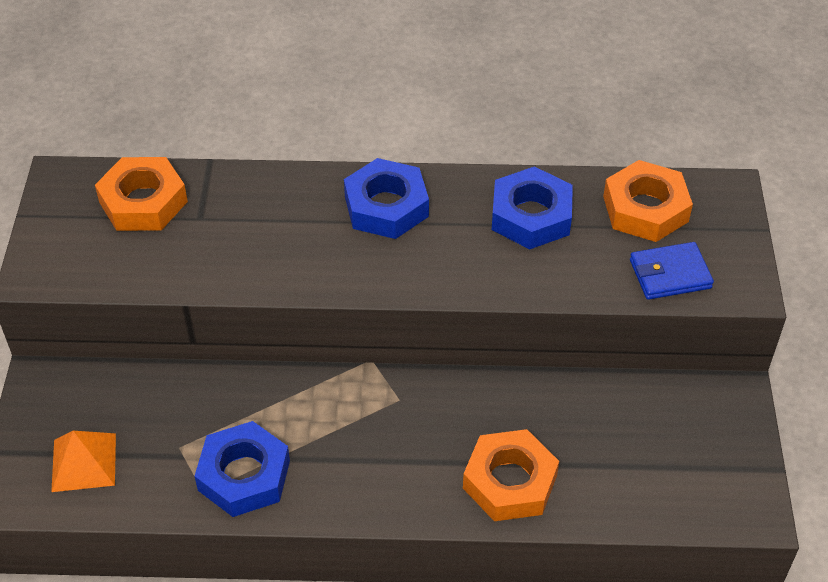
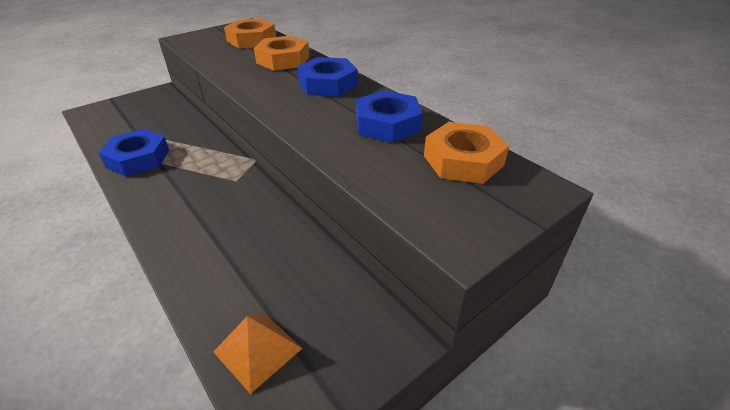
camera: 50 degrees right, 10 degrees down
(84, 462) = (118, 118): orange pyramid -> orange pyramid (257, 350)
(509, 482) = (203, 253): orange nut -> orange nut (283, 60)
(670, 274) = (418, 198): blue wallet -> none

